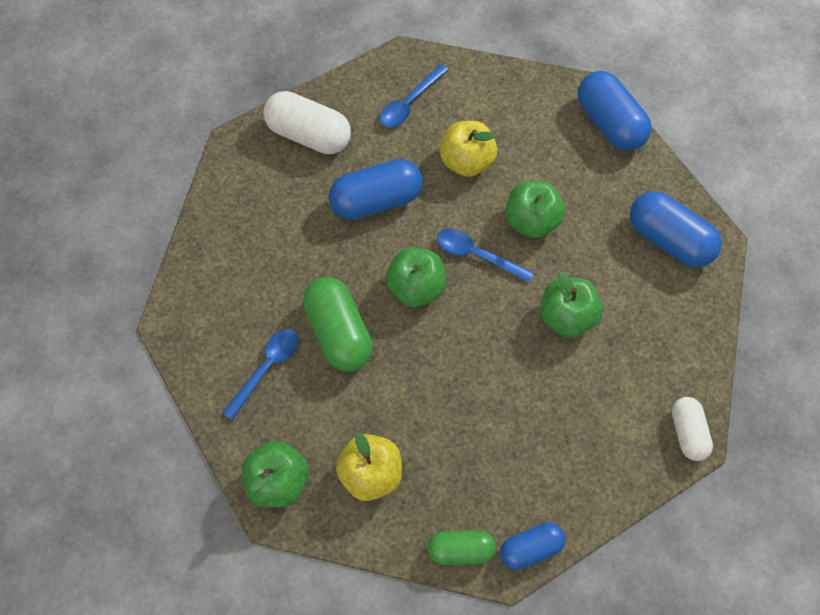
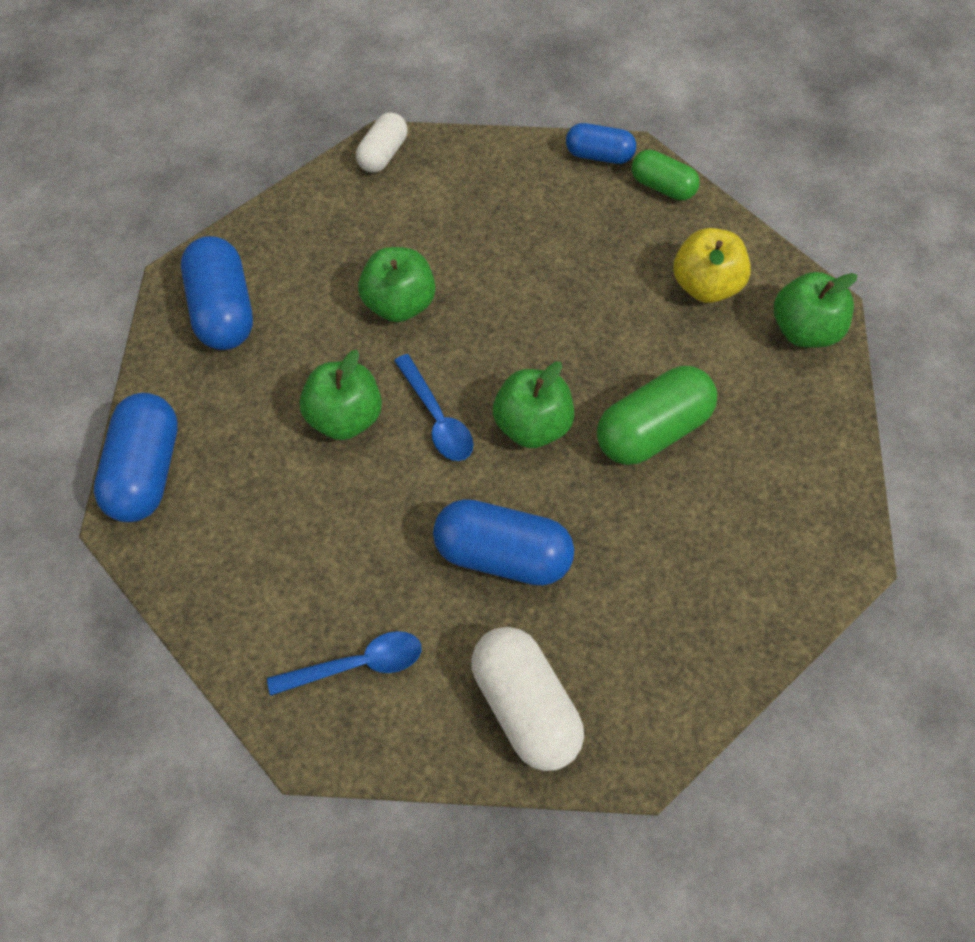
camera: 145 degrees left, 5 degrees down
(267, 368) = (758, 441): blue spoon -> none
(339, 332) = (653, 430): green capsule -> green capsule turned 45 degrees clockwise
(466, 161) = (354, 534): yellow apple -> none

